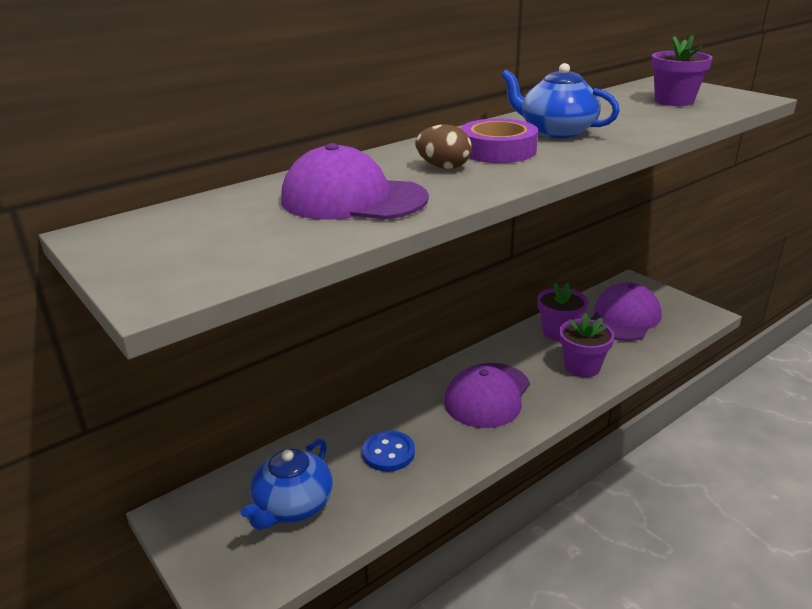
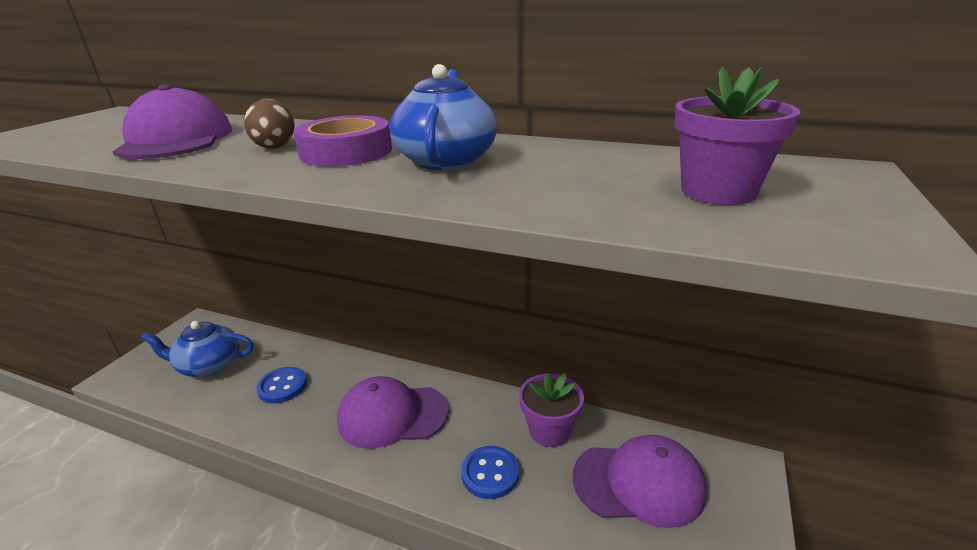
camera: 60 degrees right, 0 degrees up
(582, 367) = (490, 473): purple flower pot -> blue button

